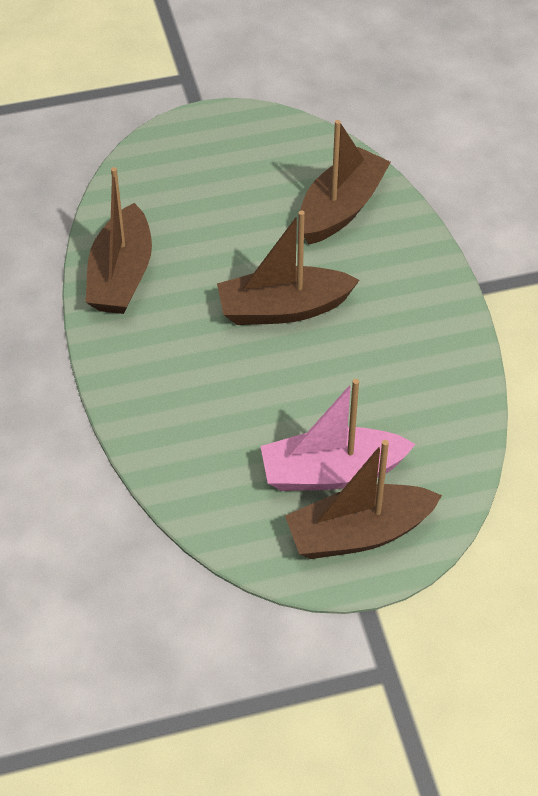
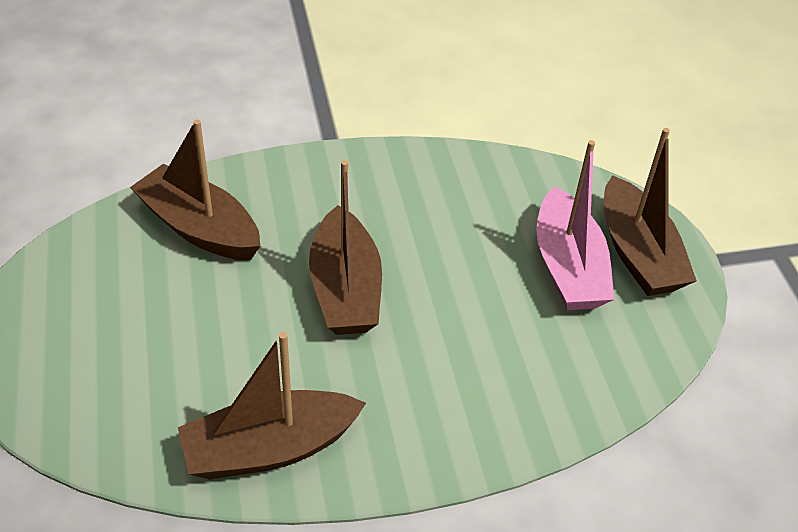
camera: 90 degrees left, 5 degrees down
(121, 275) = (269, 448): brown boat -> brown boat turned 150 degrees clockwise

